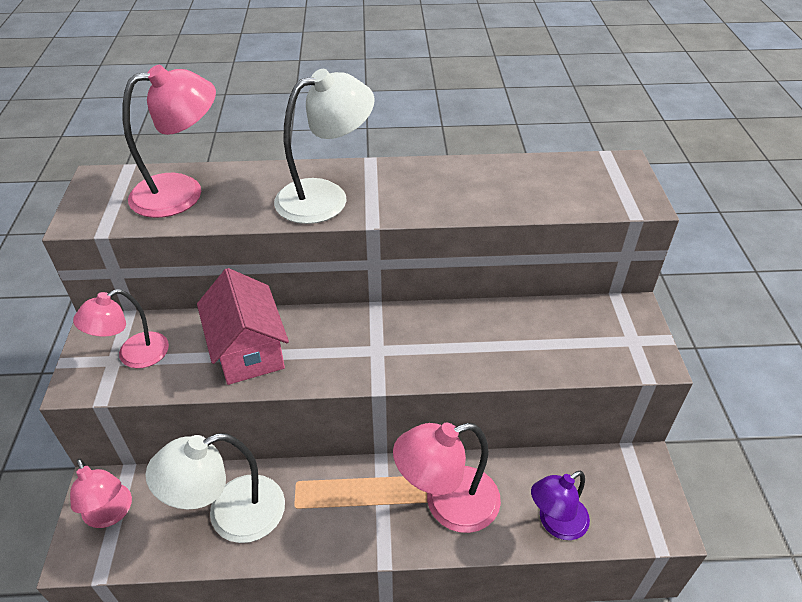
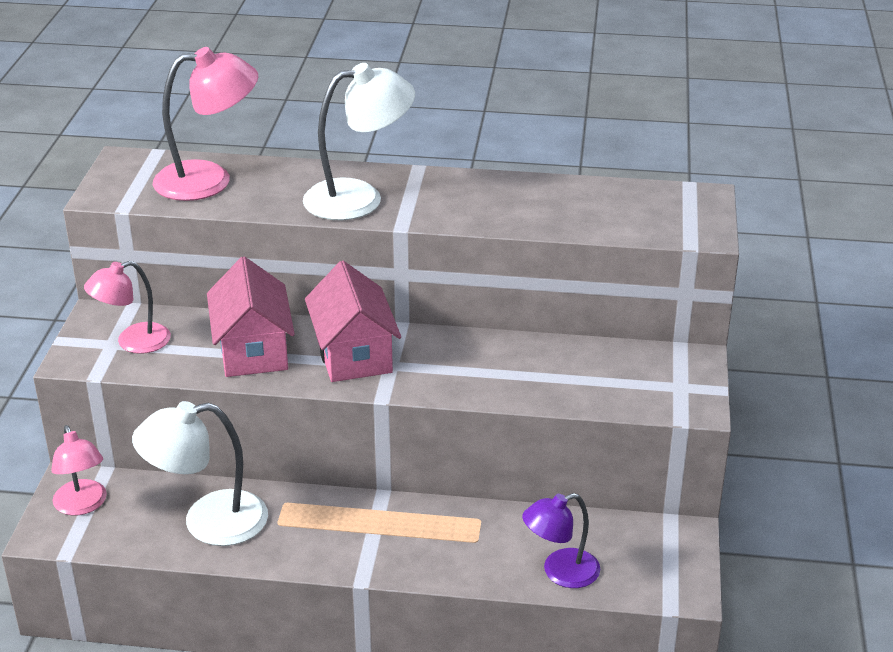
camera: 10 degrees right, 10 degrees down
(341, 342) = (354, 354): none -> pink house
(447, 504) = (445, 541): pink lamp -> none

